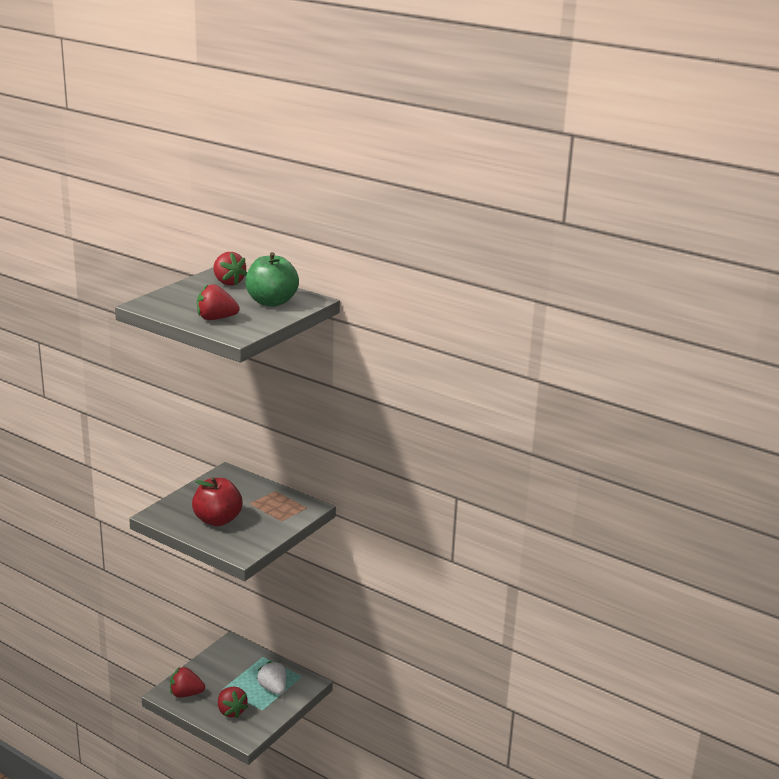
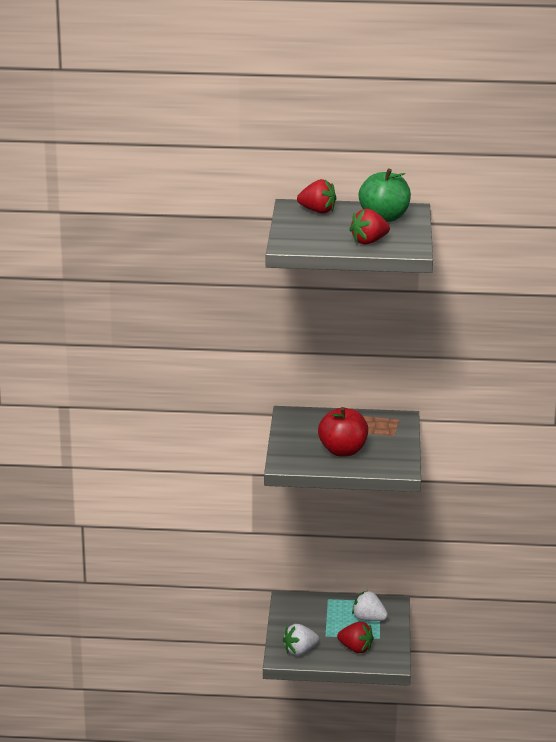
camera: 30 degrees left, 0 degrees up
(186, 694) = (300, 651): red strawberry -> white strawberry

